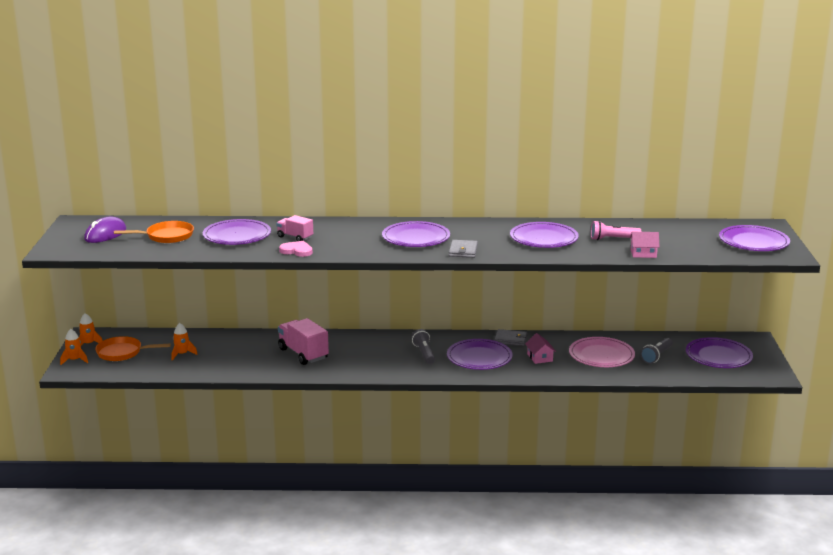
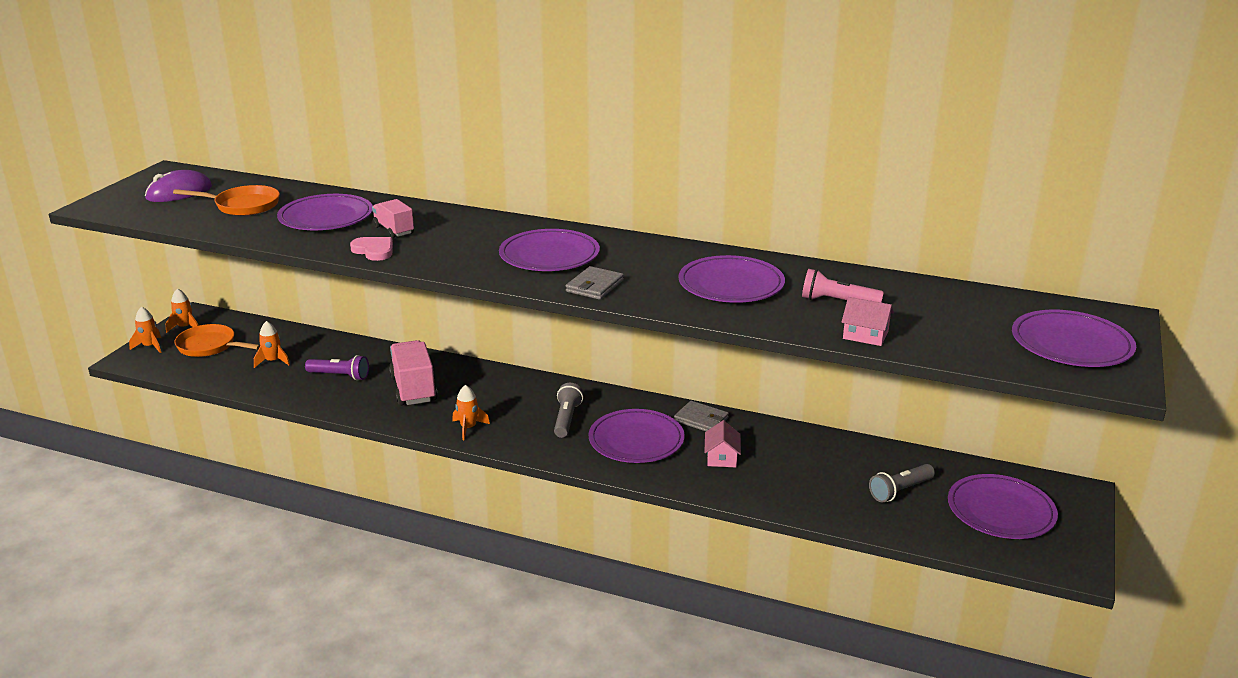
camera: 20 degrees right, 5 degrees up
(242, 355) = (340, 376): none -> purple flashlight
(363, 369) = (468, 428): none -> orange rocket
(601, 355) = (815, 472): pink plate -> none

